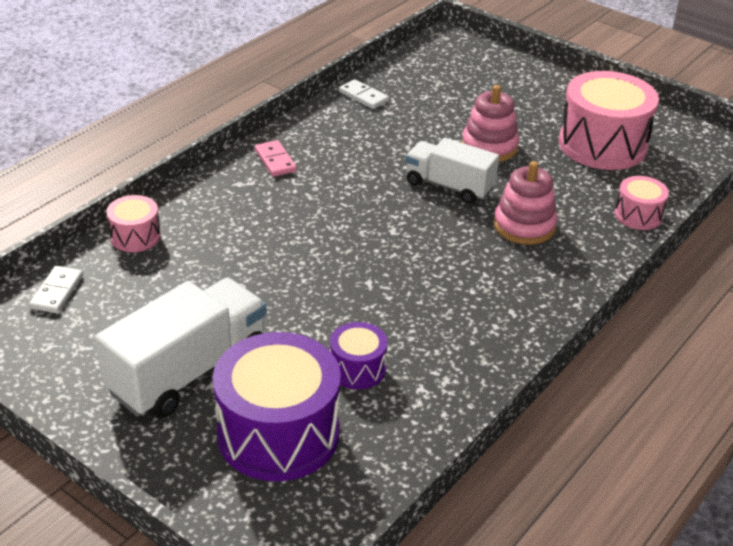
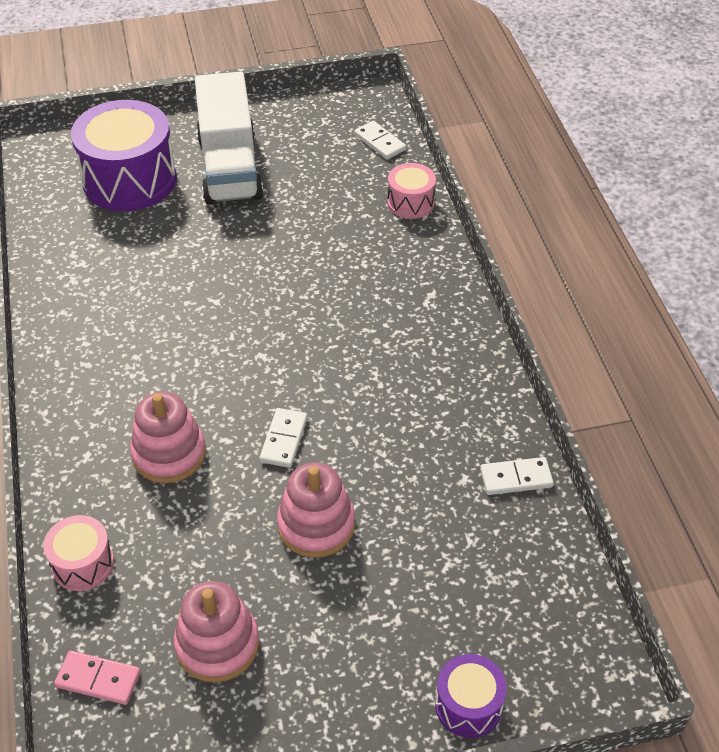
camera: 130 degrees right, 10 degrees up
(275, 161) = (447, 336): pink domino -> pink domino (98, 679)
(357, 369) = (137, 243): purple drum -> purple drum (468, 705)
(449, 186) = (283, 439): white truck -> white domino
(602, 145) = (217, 644): pink drum -> pink stacking toy

